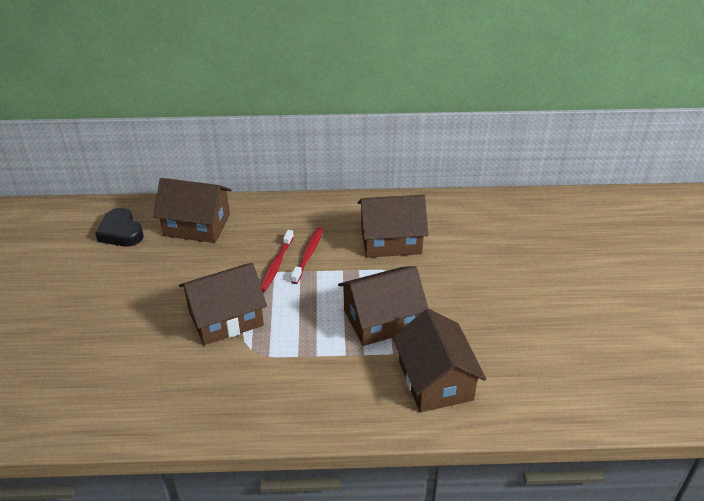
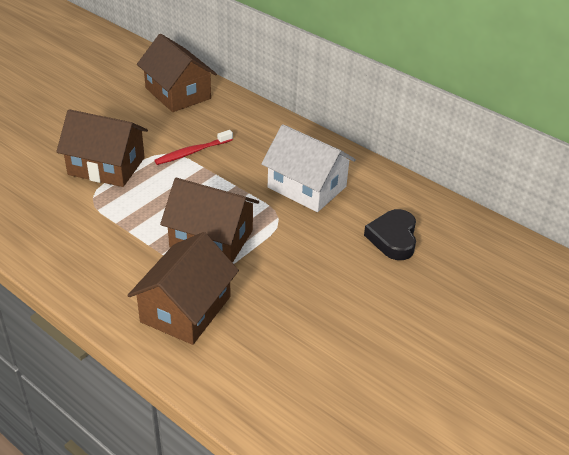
camera: 40 degrees right, 0 degrees up
(121, 232) = (122, 70): black heart -> black heart (393, 238)
(308, 255) = (225, 159): red toothbrush -> none
(391, 240) = (307, 187): brown house -> white house

